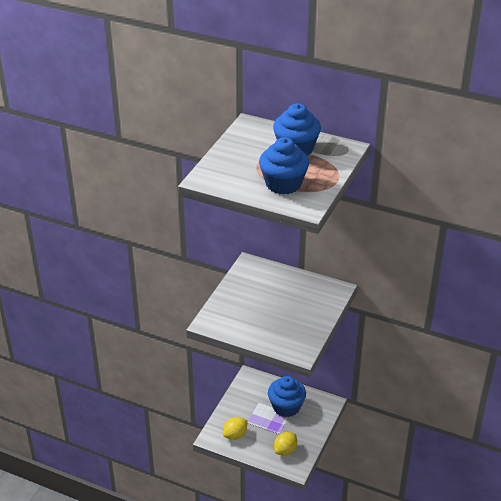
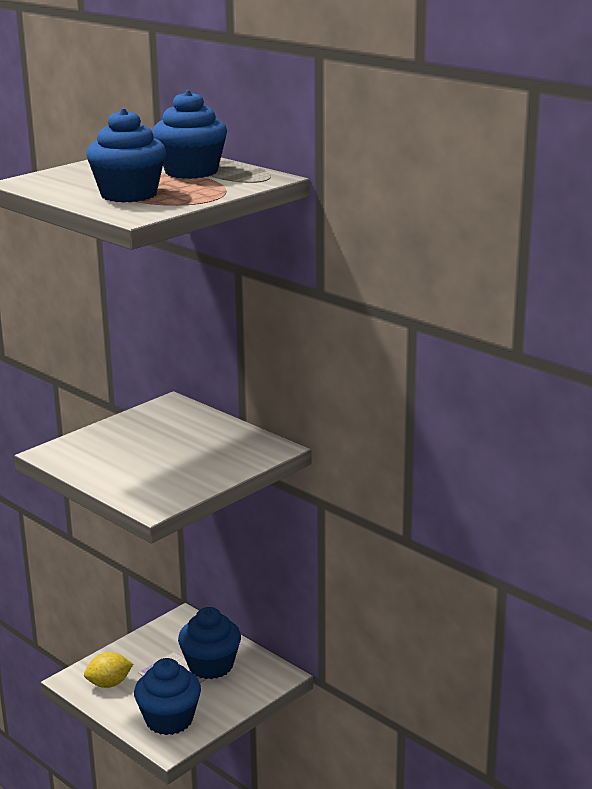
camera: 20 degrees right, 15 degrees down
(285, 450) = (169, 720): yellow lemon -> blue cupcake

